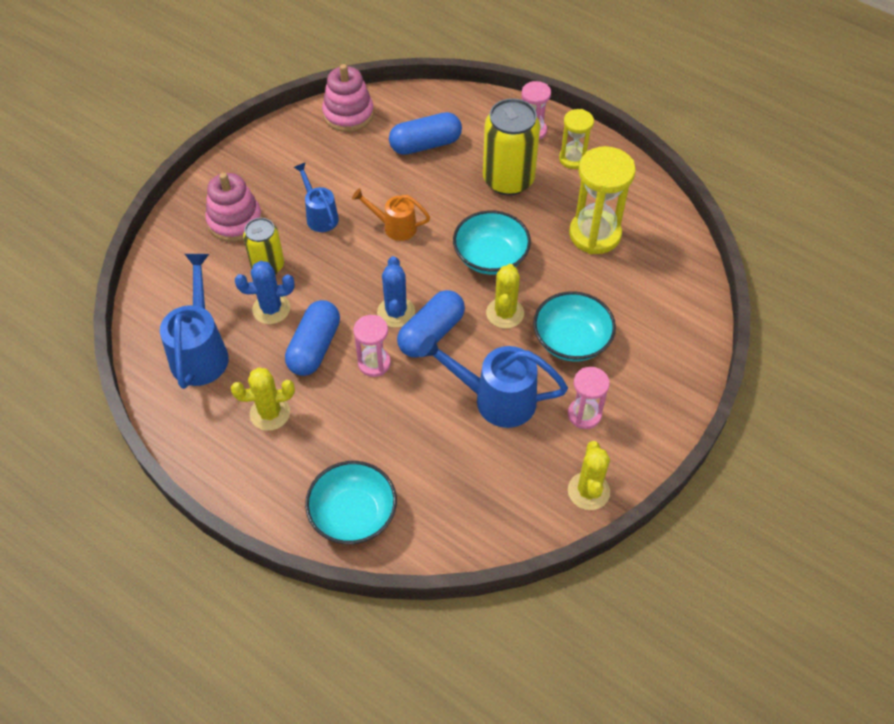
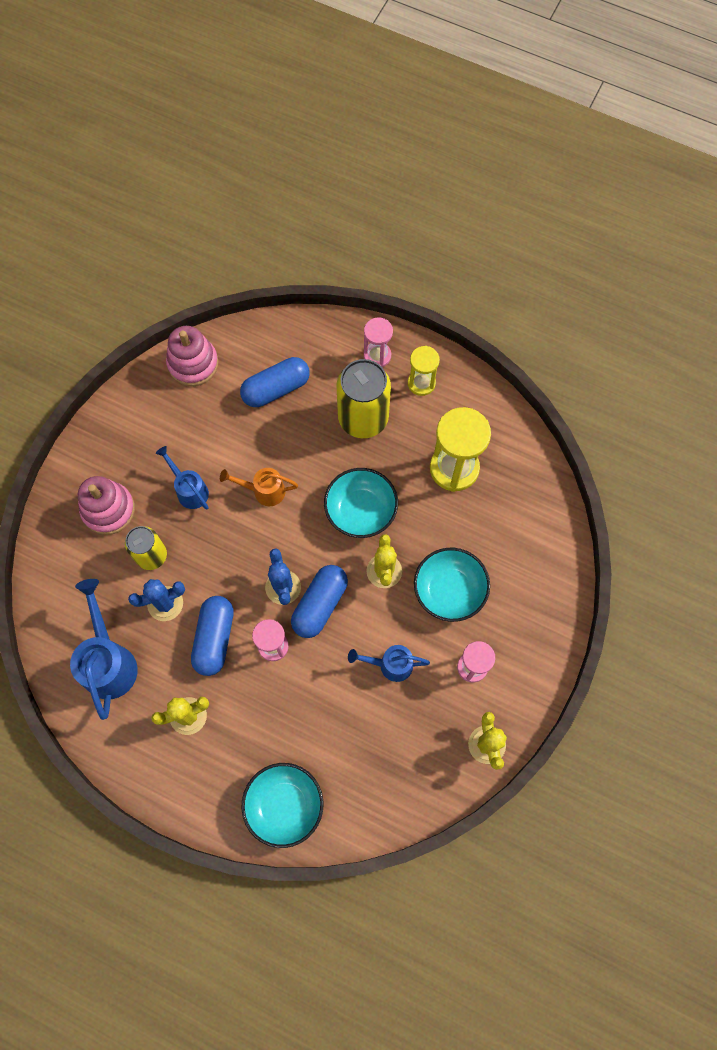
camera: 10 degrees left, 15 degrees up
(496, 399) = (390, 665): blue watering can -> blue watering can, size x0.60

